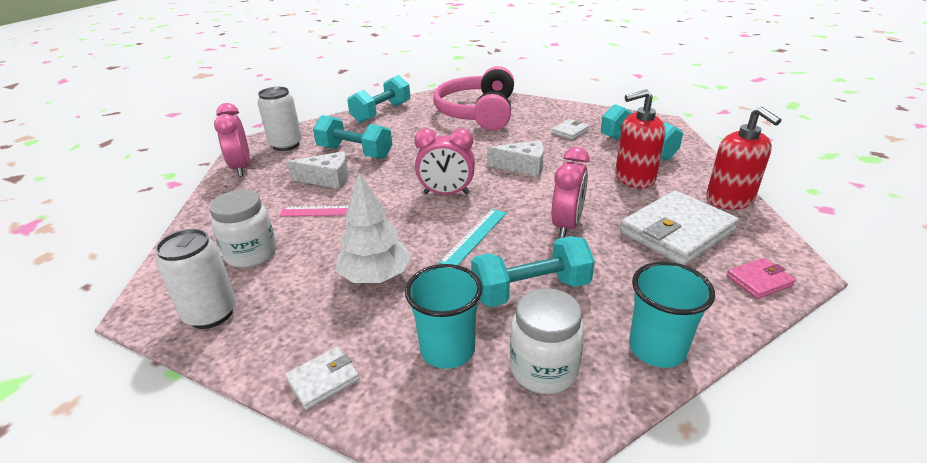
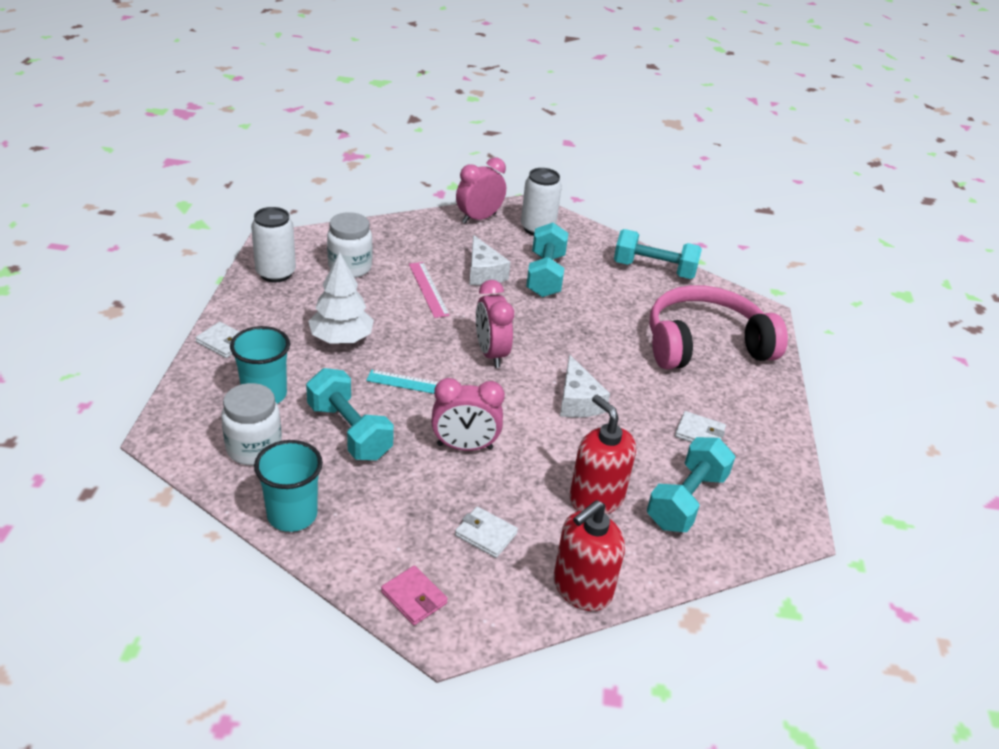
camera: 65 degrees right, 5 degrees up
(676, 232) = (486, 534): white wallet -> white wallet, size x0.47

